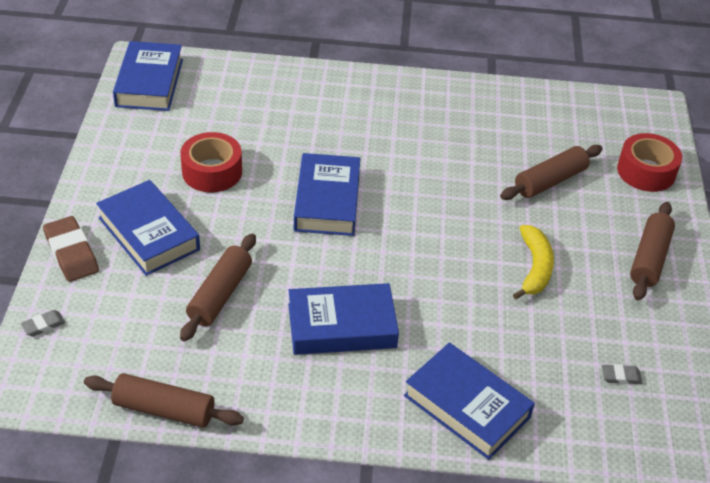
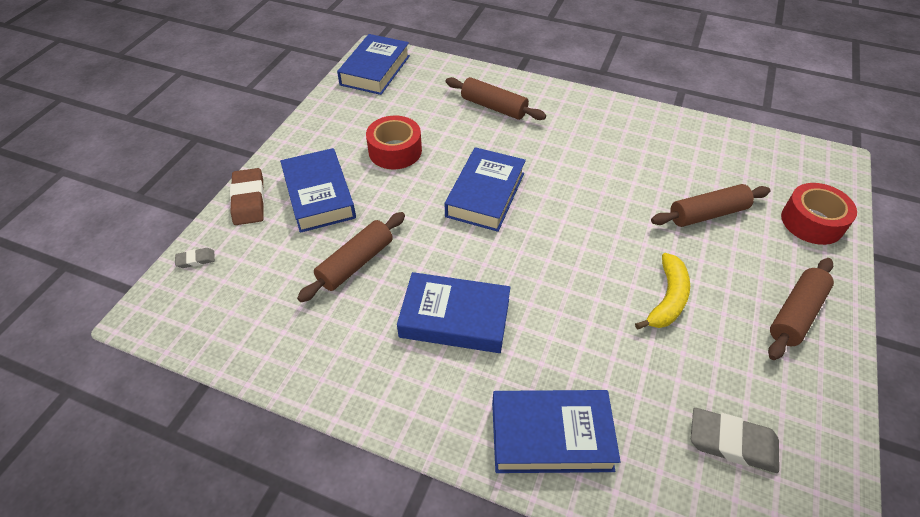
camera: 20 degrees right, 5 degrees up
(164, 409) = (258, 365): brown rolling pin -> brown rolling pin (494, 107)
(467, 406) = (551, 435): blue book -> blue book turned 60 degrees counterclockwise
(620, 376) = (732, 442): grey eraser -> grey eraser, size x1.97

